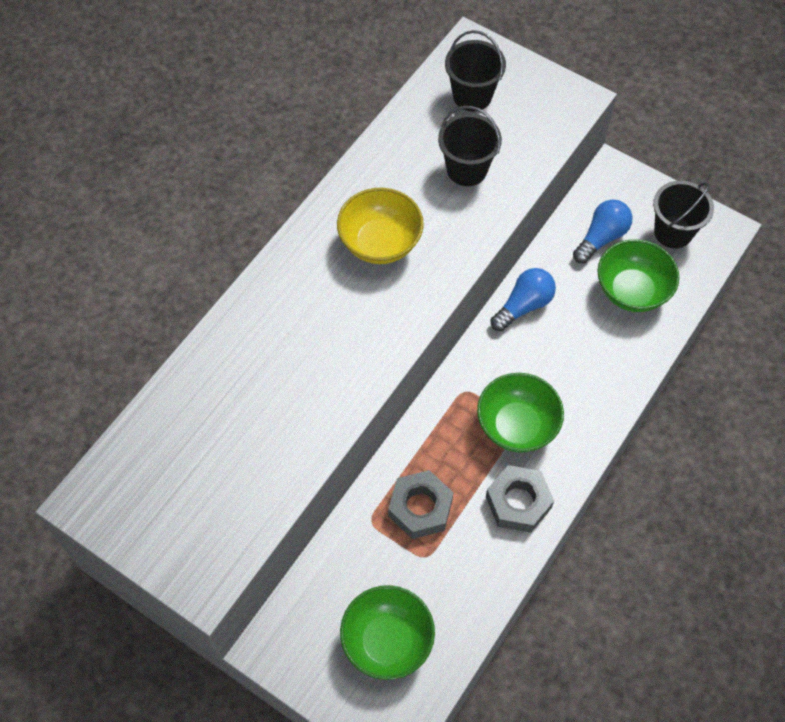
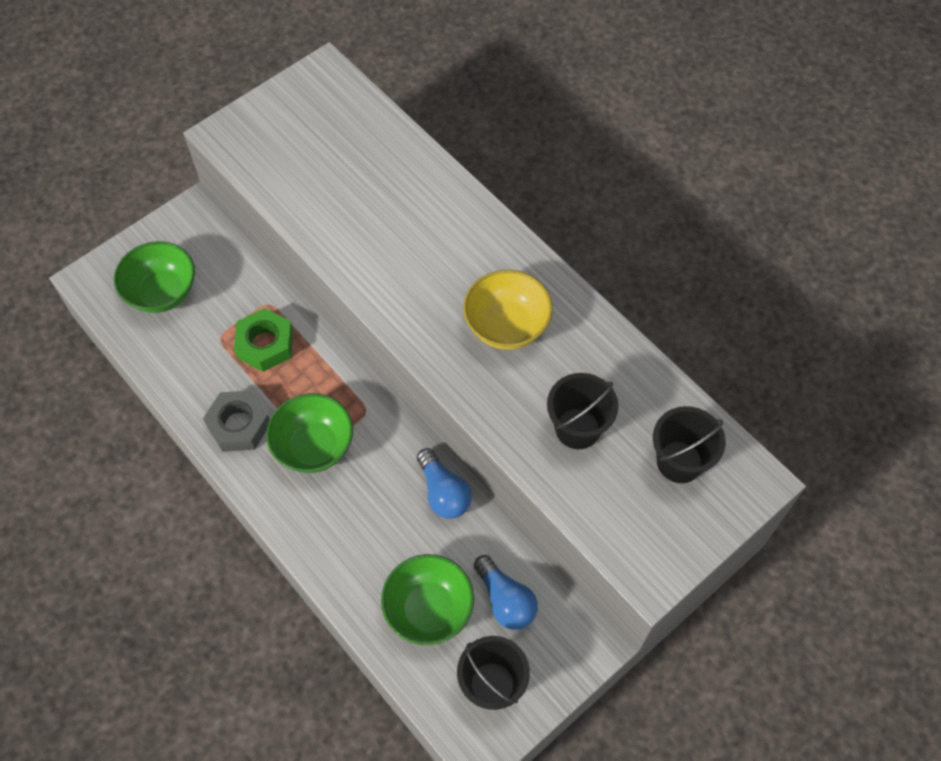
camera: 105 degrees right, 0 degrees up
(420, 508) = (265, 344): grey nut -> green nut

